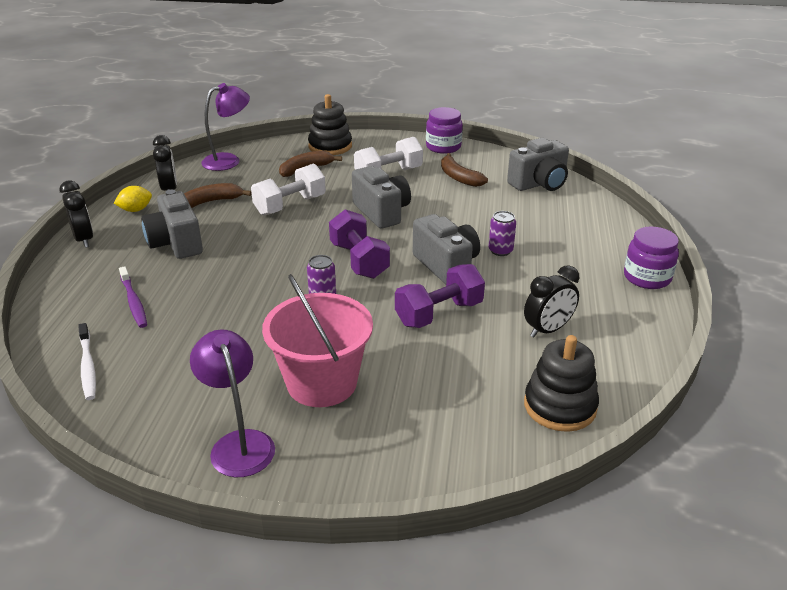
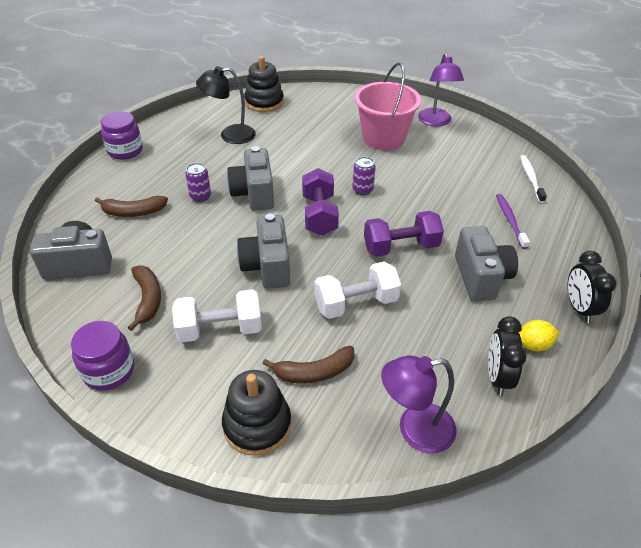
camera: 160 degrees left, 10 degrees up
(211, 202) = (444, 335): brown banana -> brown banana (133, 212)
(439, 313) = (288, 160): purple dumbbell -> purple dumbbell (401, 247)
(548, 330) = (230, 135): black clock -> black lamp

